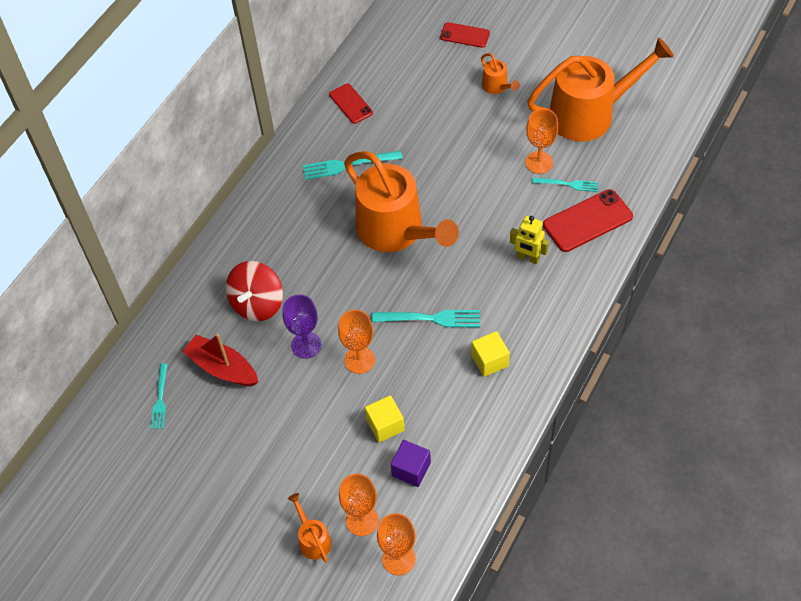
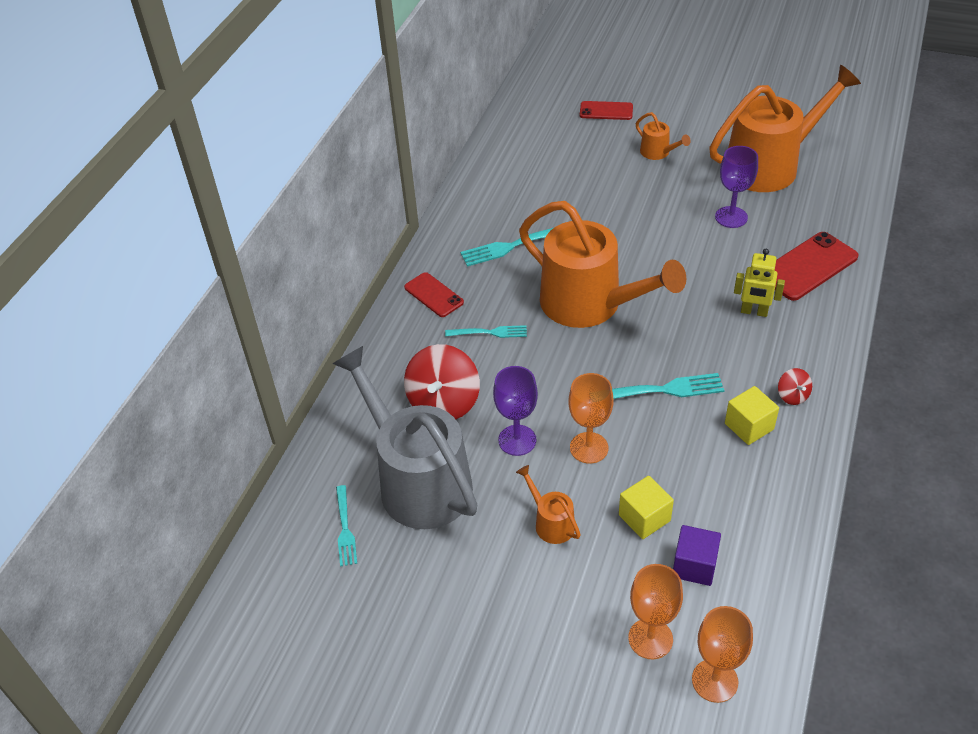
camera: 10 degrees left, 10 degrees down
(222, 368) = (417, 480): red boat -> grey watering can
(313, 539) = (592, 673): orange watering can -> orange watering can (551, 522)
(350, 104) = (498, 187): red phone -> red phone (433, 295)
(533, 339) = (792, 396): none -> red spinning top
(539, 162) = (731, 217): orange goblet -> purple goblet
(568, 184) = (772, 234): turquoise fork -> turquoise fork (489, 332)

